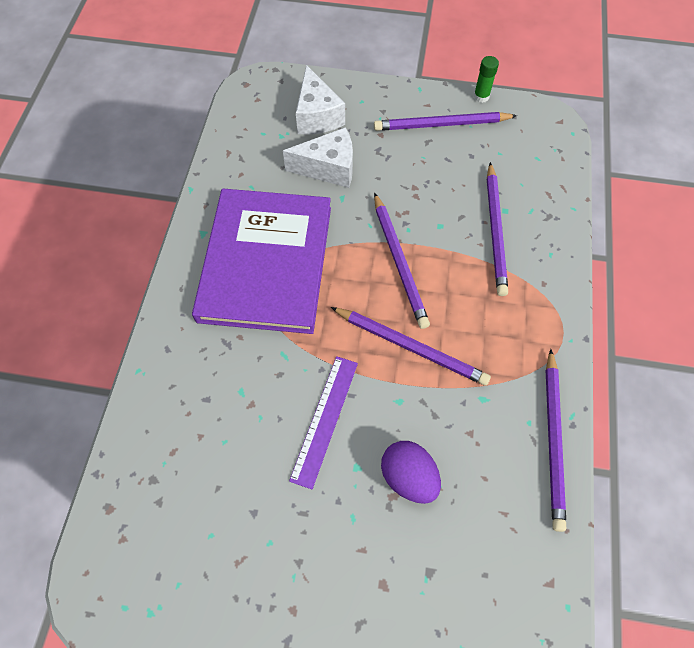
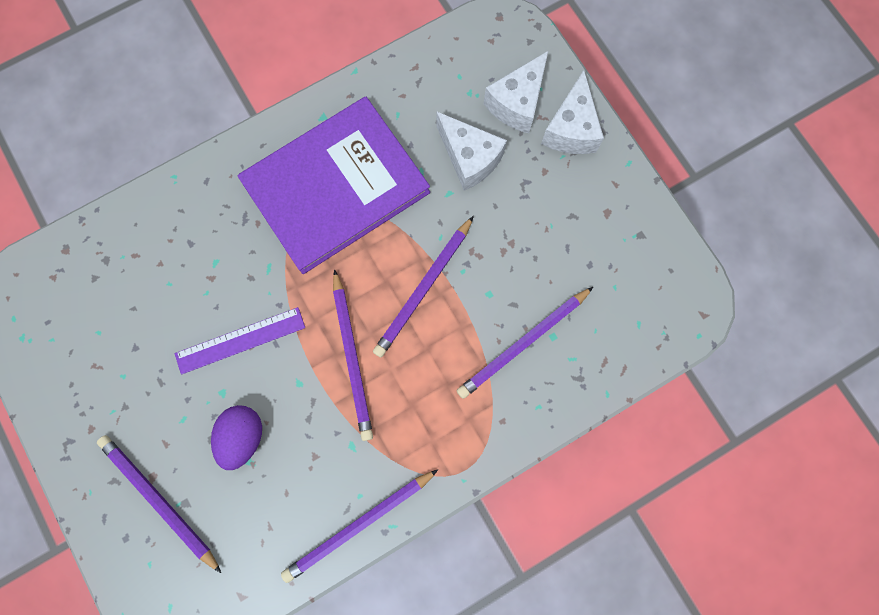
camera: 50 degrees right, 15 degrees up
(365, 101) = (571, 129): none -> white cheese
(441, 125) = (602, 213): purple pencil -> purple pencil (159, 500)
(481, 96) = (669, 223): green glue stick -> none

